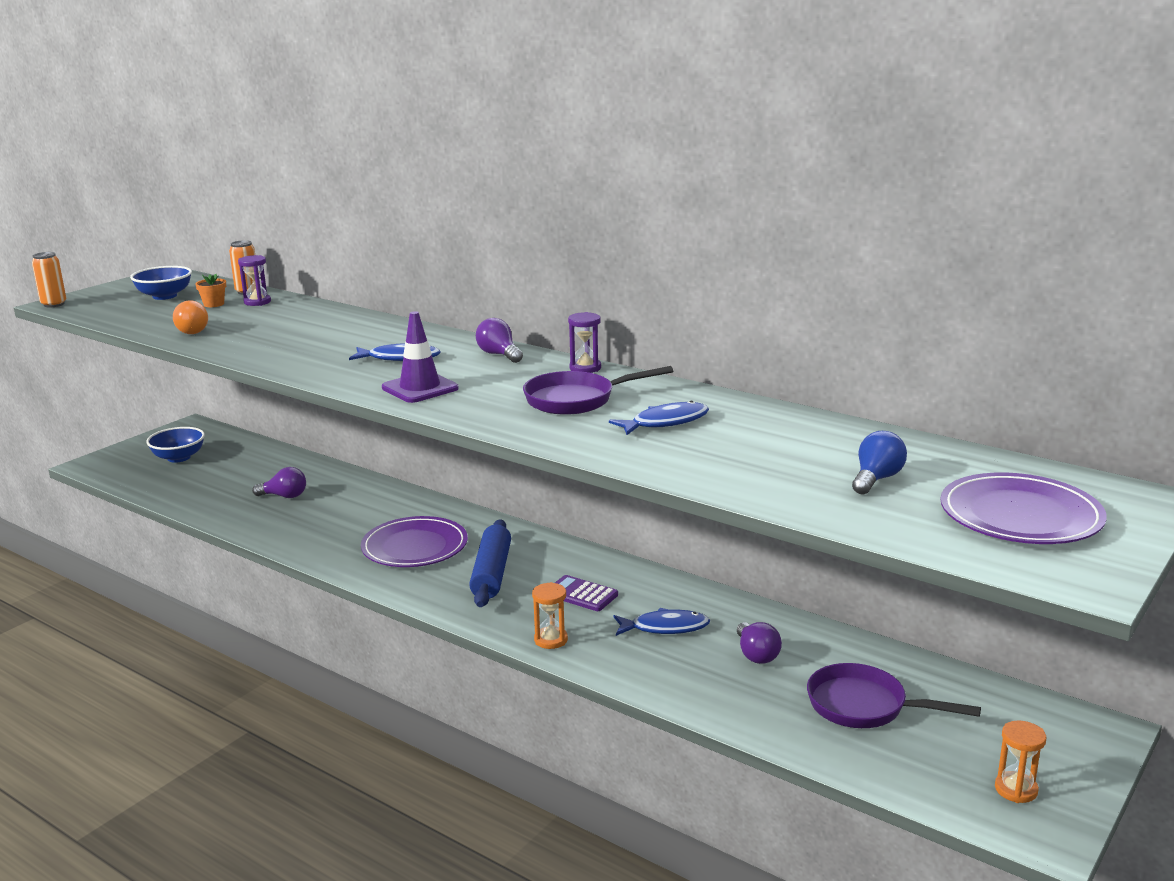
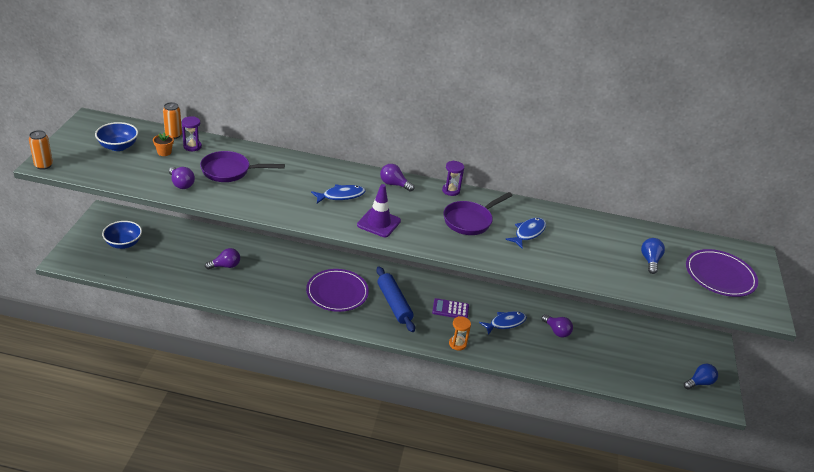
camera: 30 degrees left, 15 degrees up
(193, 331) = (181, 184): orange light bulb -> purple light bulb
(864, 706) = (619, 351): purple pan -> purple pan (229, 171)
(1016, 789) = (699, 383): orange hourglass -> blue light bulb

